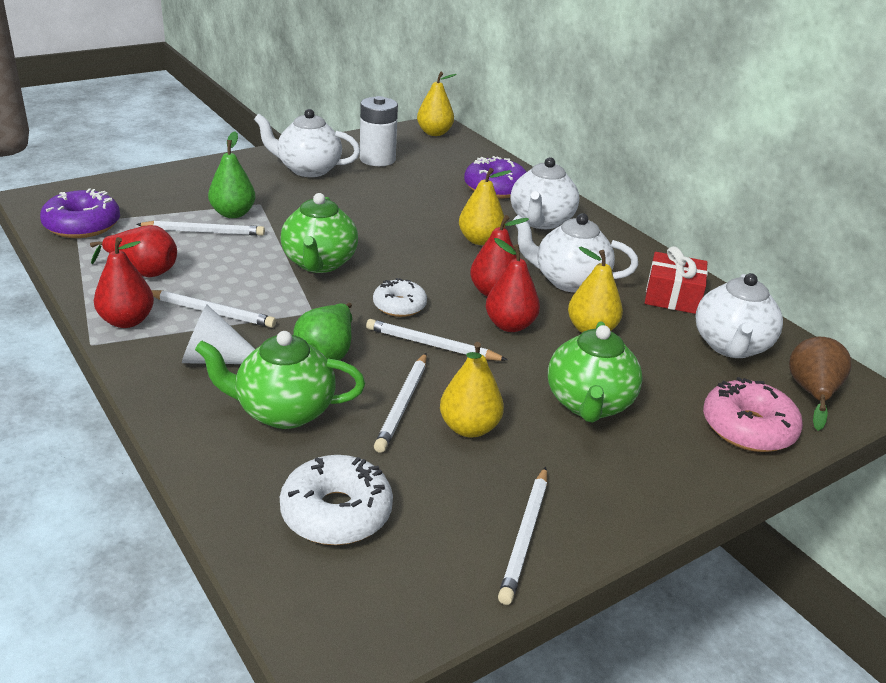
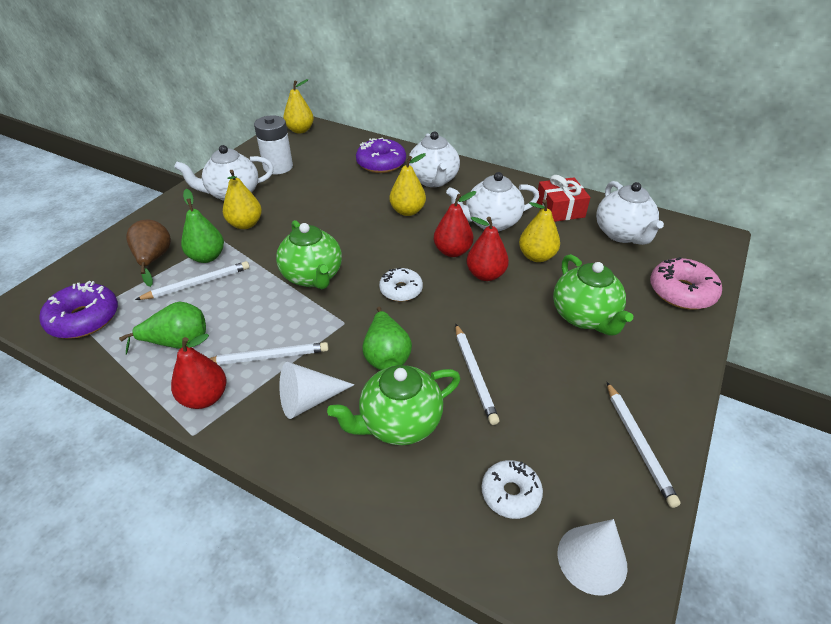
camera: 25 degrees left, 10 degrees up
(143, 272) = (178, 343): red pear -> green pear
(336, 513) = (510, 493): white donut -> white donut, size x0.66
(364, 600) = (592, 559): none -> white cone
(432, 345) = (450, 314): white pencil -> none
(469, 428) = (532, 373): yellow pear -> yellow pear (245, 224)
(812, 393) = (690, 250): brown pear -> brown pear (154, 259)

